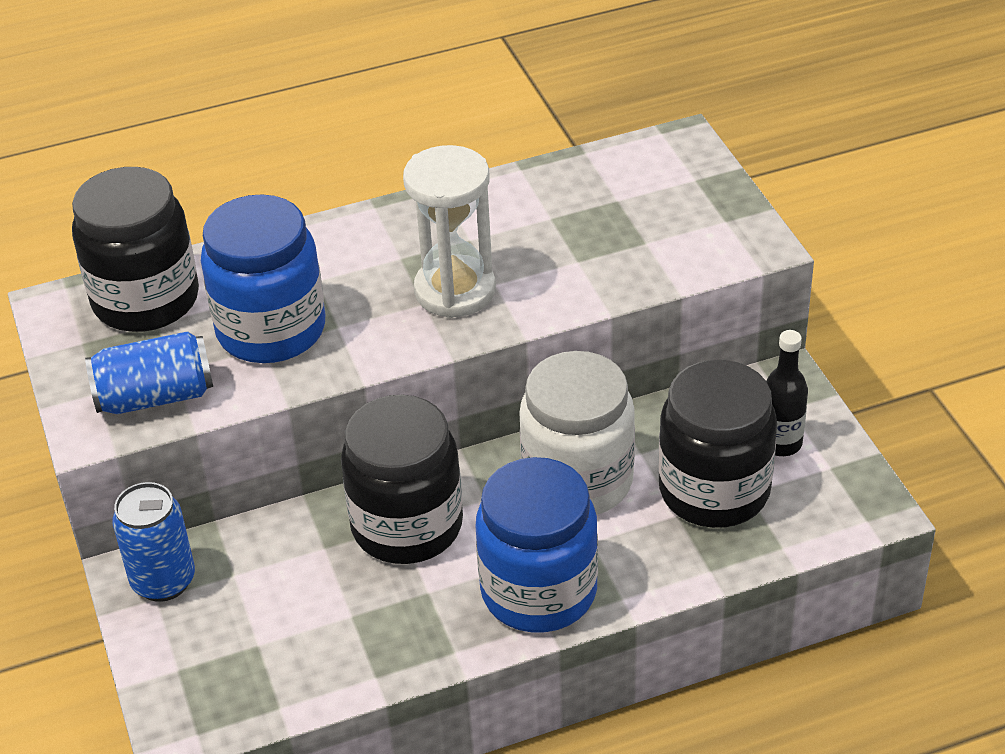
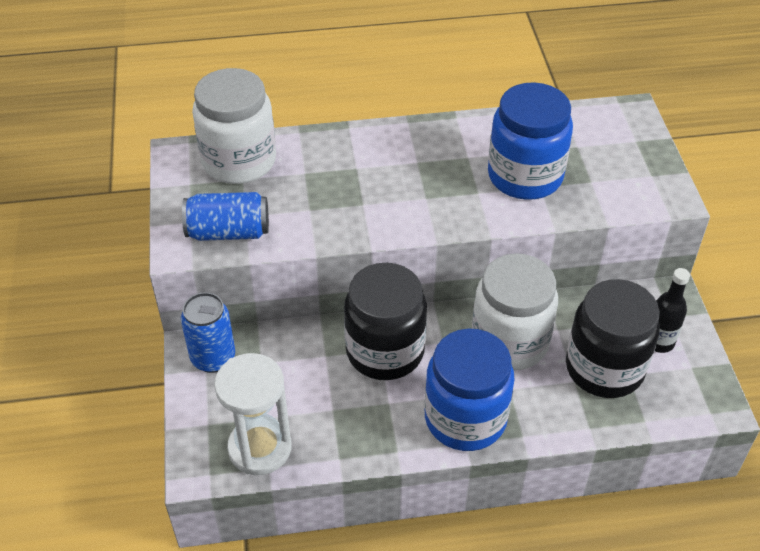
camera: 10 degrees right, 5 degrees up
(146, 300) = (239, 161): black jar -> white jar
(271, 330) = (317, 198): blue jar -> blue jar (525, 176)
(455, 291) = (449, 193): white hourglass -> white hourglass (260, 448)

